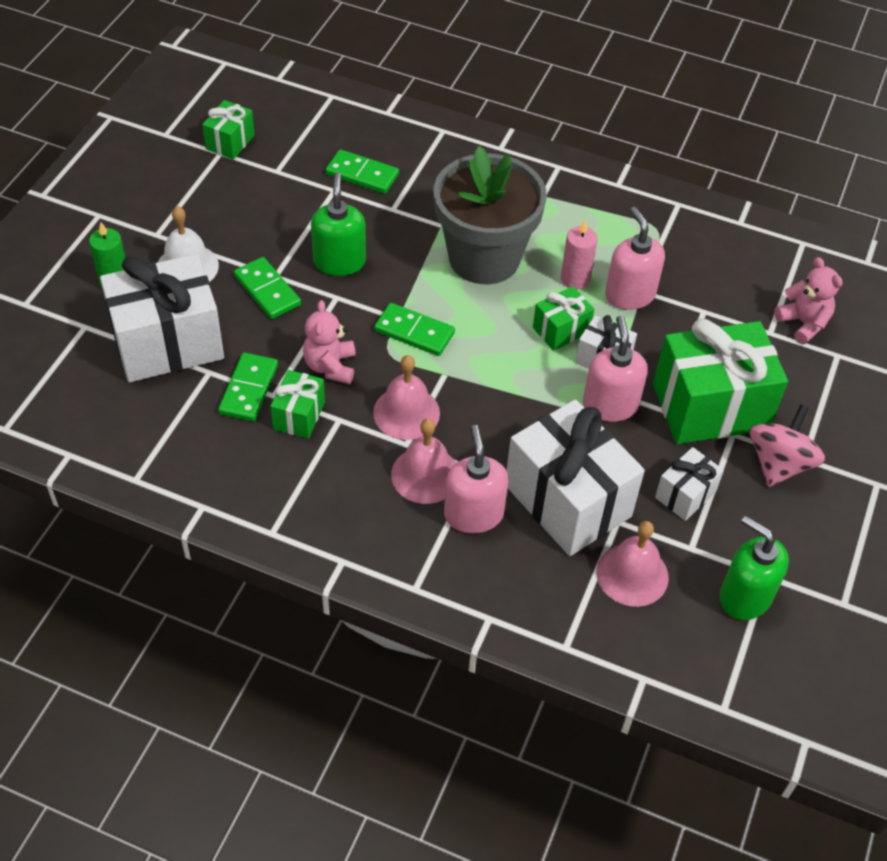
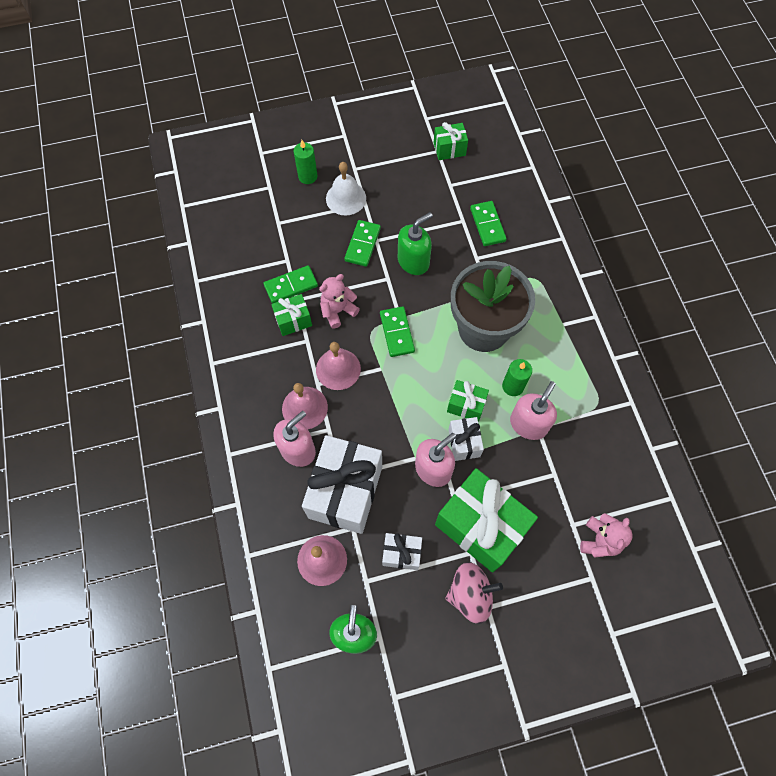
camera: 55 degrees right, 15 degrees up
(168, 343) = (289, 229): white gift -> none
(575, 279) = (513, 386): pink candle -> green candle

